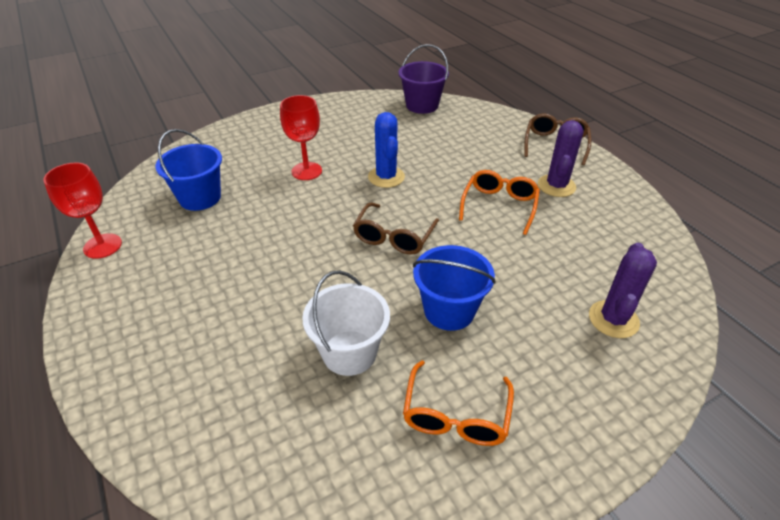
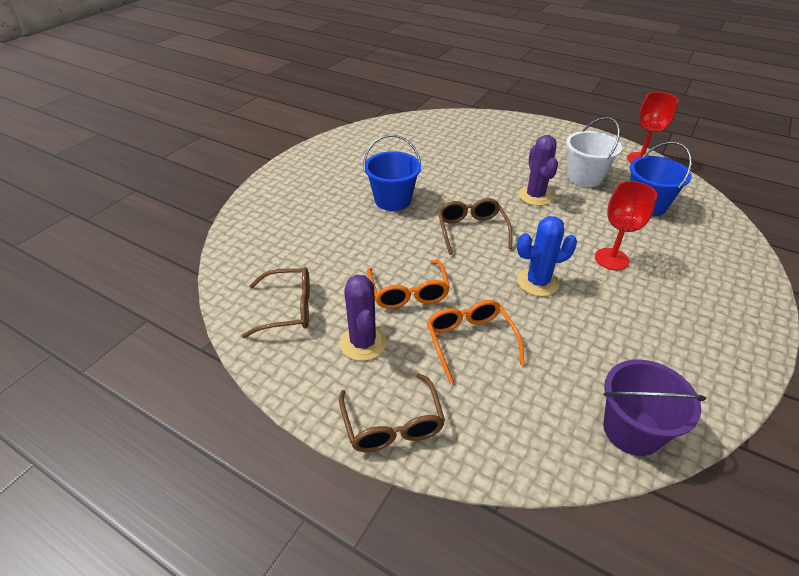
camera: 150 degrees right, 0 degrees up
(349, 353) = (431, 165): white bucket -> white bucket (584, 177)
(386, 177) = (537, 282): blue cactus -> blue cactus turned 60 degrees counterclockwise
(456, 415) = (357, 161): orange glasses -> orange glasses (470, 341)
(613, 319) = (280, 231): purple cactus -> purple cactus (535, 196)
(614, 229) = (289, 309): none -> brown glasses

